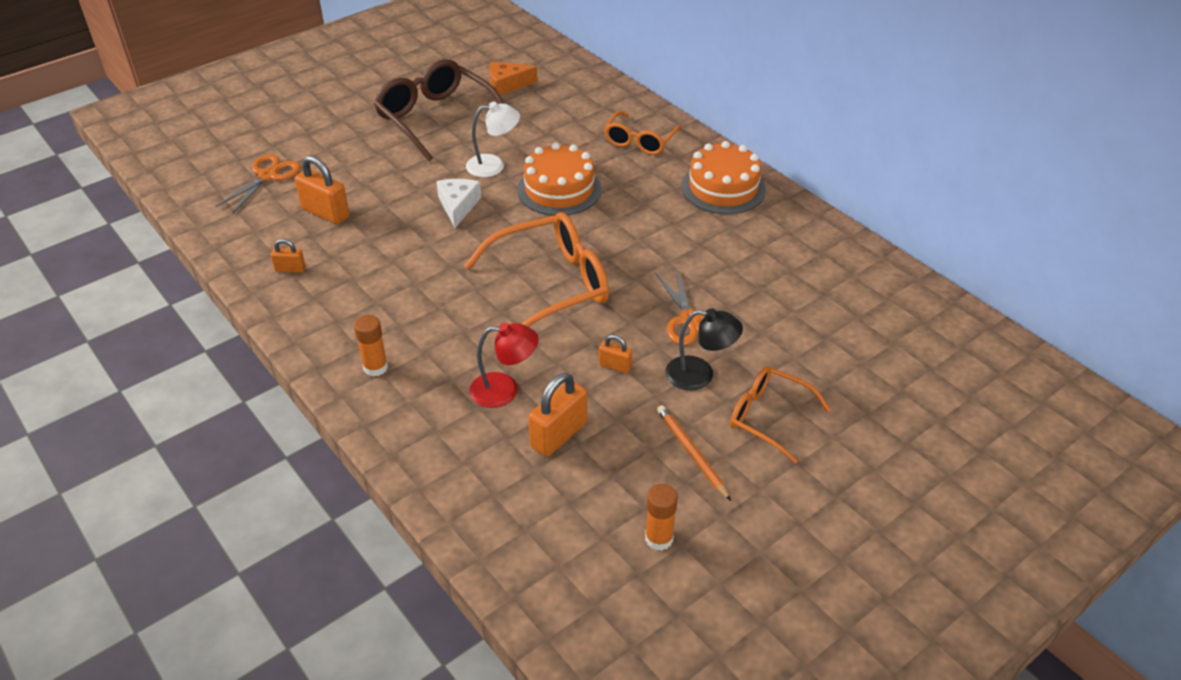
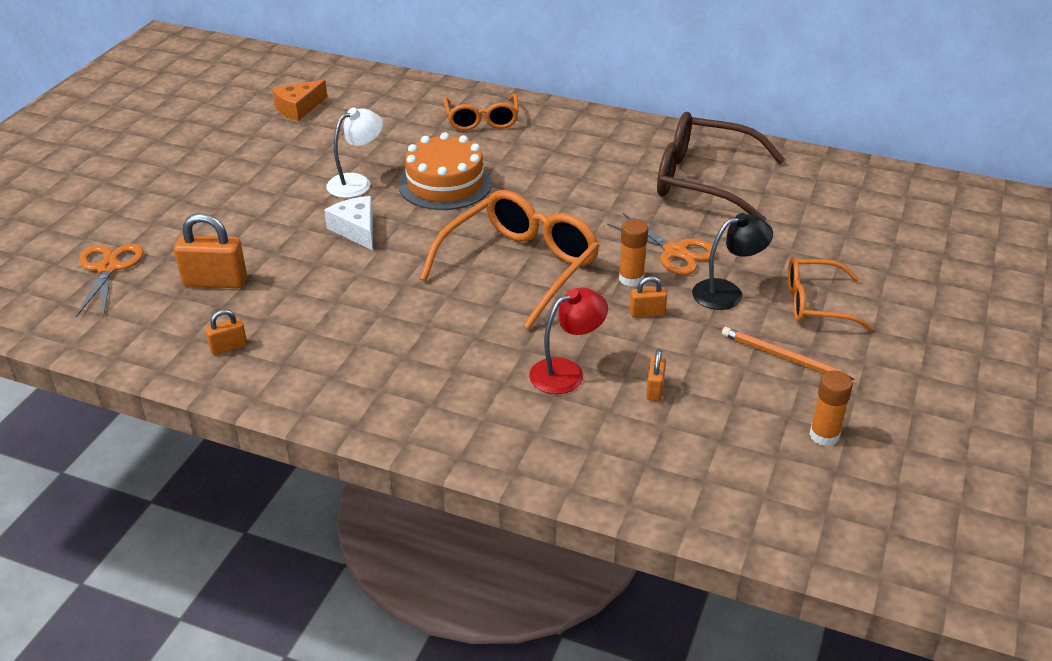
camera: 30 degrees left, 5 degrees down
(375, 367) = (417, 402): orange glue stick -> orange glue stick (631, 279)
(436, 118) = (251, 158): brown glasses -> brown glasses (703, 181)
(559, 435) = (655, 389): orange padlock -> orange padlock, size x0.54
(723, 188) = (597, 136): orange cake -> none

